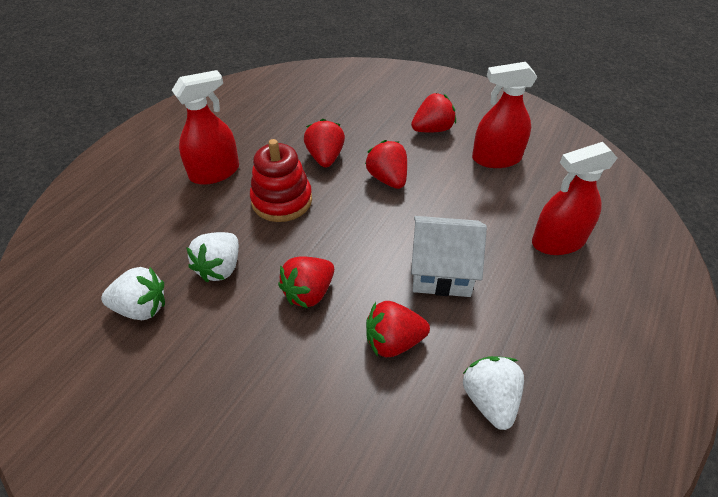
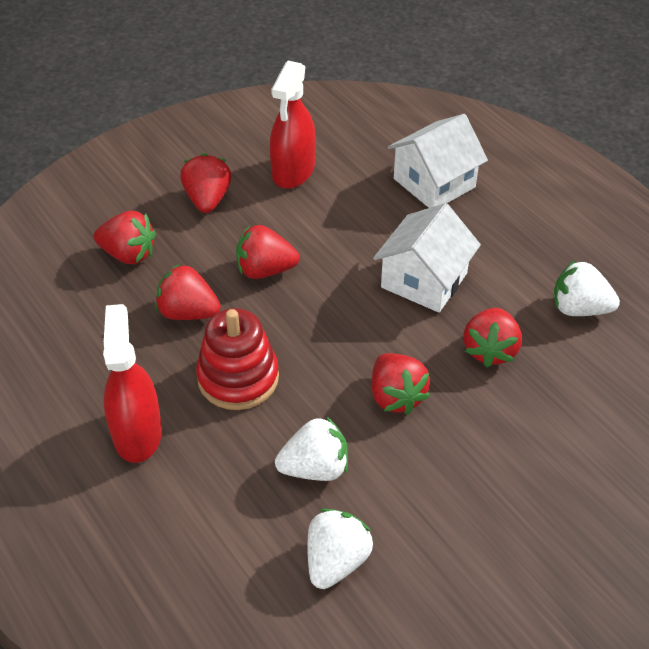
camera: 65 degrees left, 0 degrees up
(220, 268) = (315, 468): white strawberry -> white strawberry turned 60 degrees counterclockwise
(357, 115) = (128, 254): none -> red strawberry
(558, 241) = (434, 183): red spray bottle -> white house

